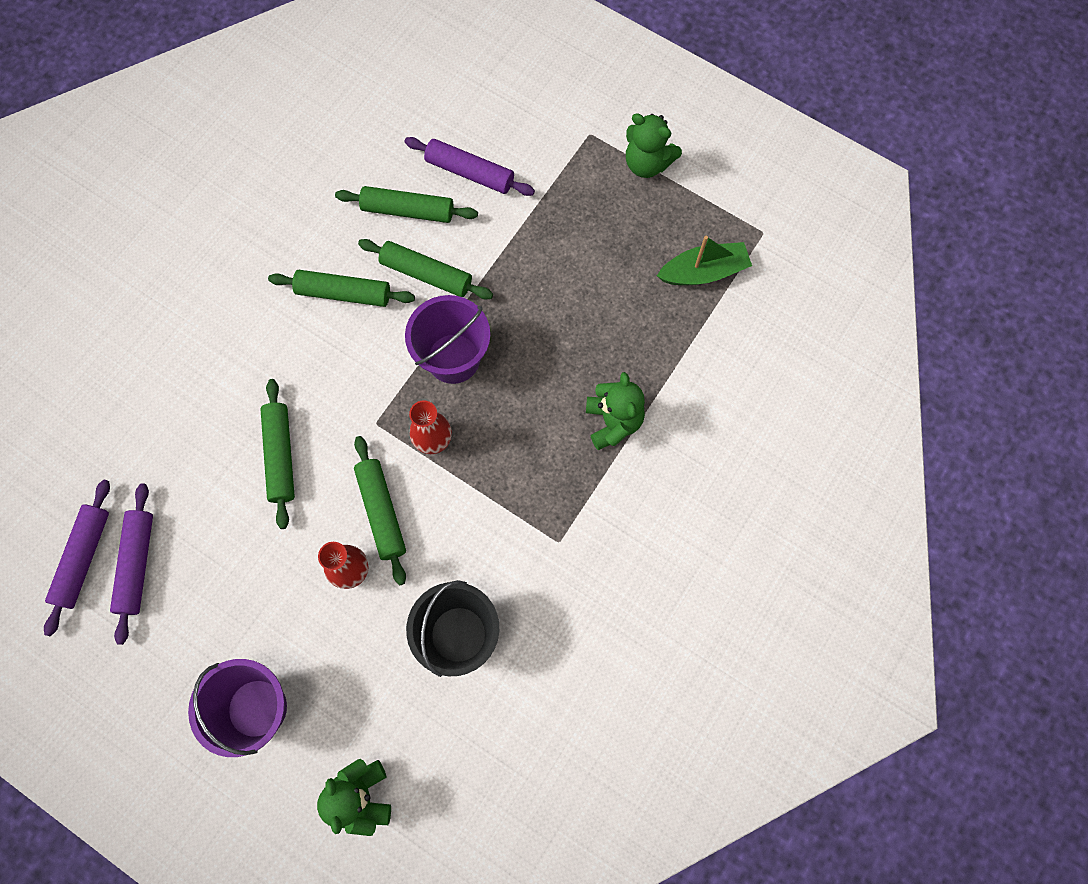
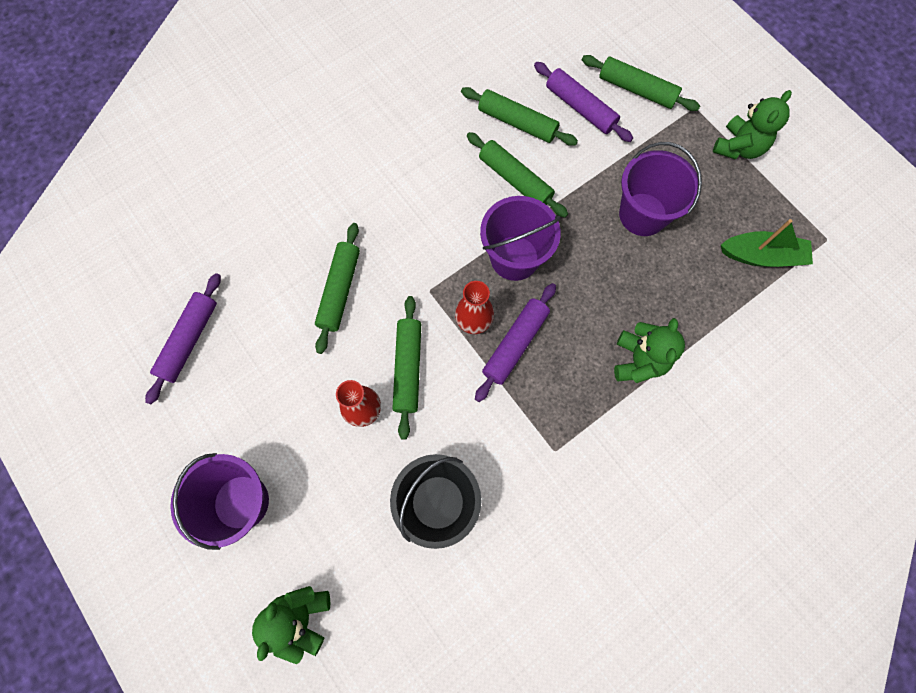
camera: 20 degrees right, 0 degrees up
(83, 558) = (148, 320): purple rolling pin -> purple rolling pin (515, 344)
(344, 293) = (440, 173): green rolling pin -> green rolling pin (637, 90)
(571, 268) = (642, 214): none -> purple bucket
(647, 163) = (738, 147): green teddy bear -> green teddy bear turned 105 degrees counterclockwise

